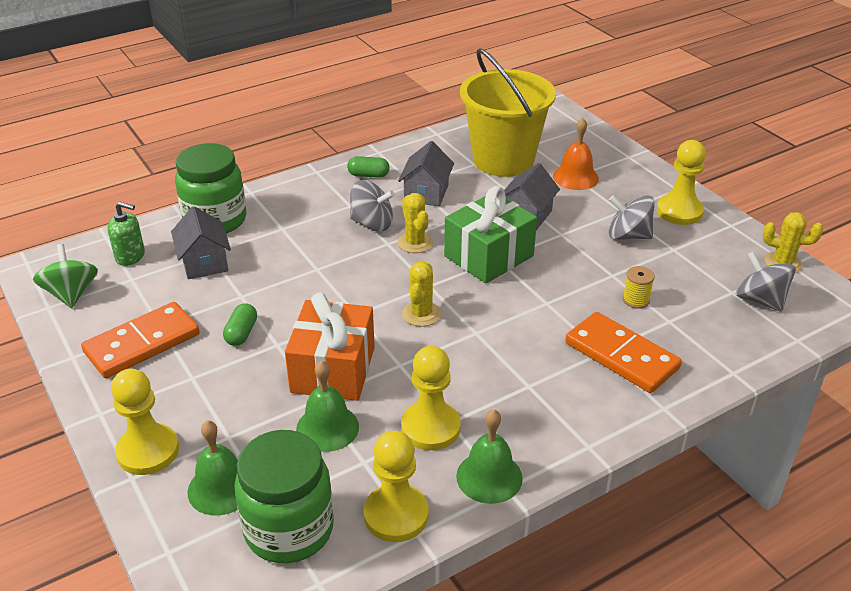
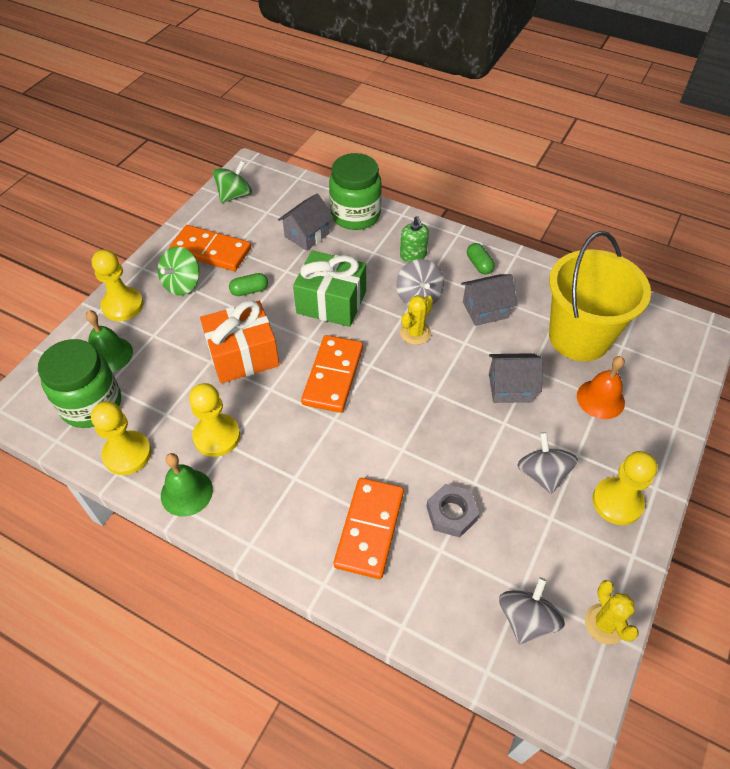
camera: 60 degrees right, 15 degrees up
(130, 256) = (288, 199): green soap dispenser -> green soap dispenser (413, 255)
(170, 385) = (182, 284): none -> green spinning top
(327, 428) = (186, 380): green bell -> none
(421, 314) = (333, 376): yellow cactus -> orange domino
(488, 256) = (434, 386): green gift -> green gift (331, 302)
(636, 300) = (451, 513): yellow spool -> grey nut

